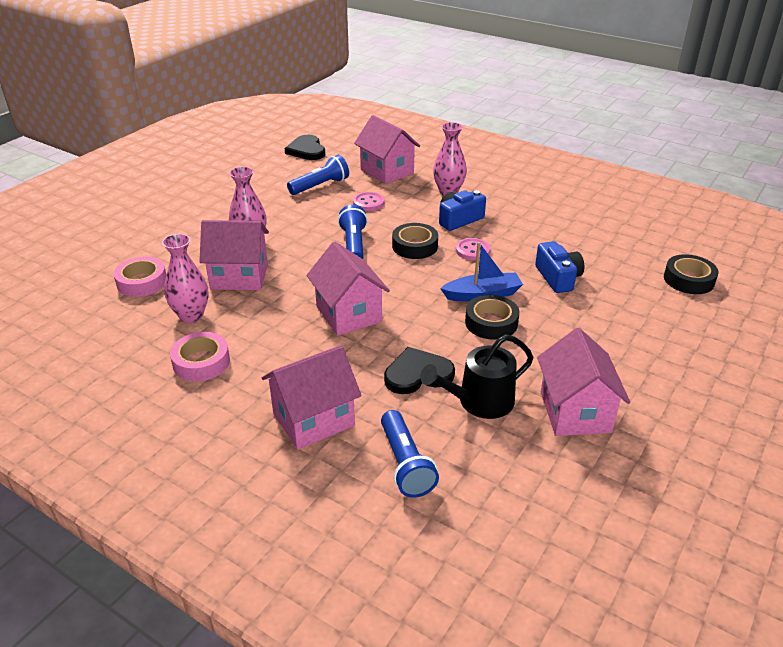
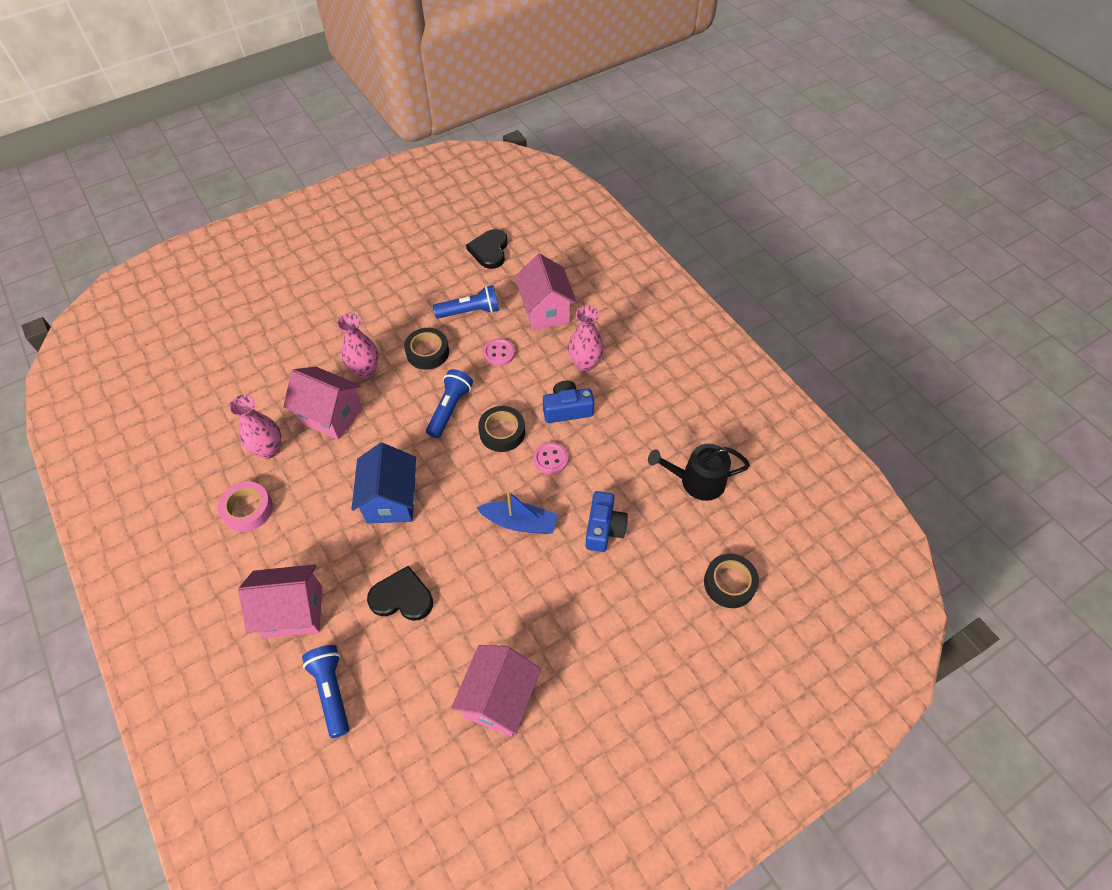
camera: 25 degrees right, 20 degrees up
(142, 282) = (253, 392): pink tape -> none
(348, 314) = (391, 500): pink house -> blue house
(405, 464) = (331, 691): blue flashlight -> blue flashlight turned 150 degrees clockwise
(480, 401) = (431, 651): black watering can -> black watering can (697, 481)
(491, 323) = (503, 562): black tape -> black tape (427, 352)

